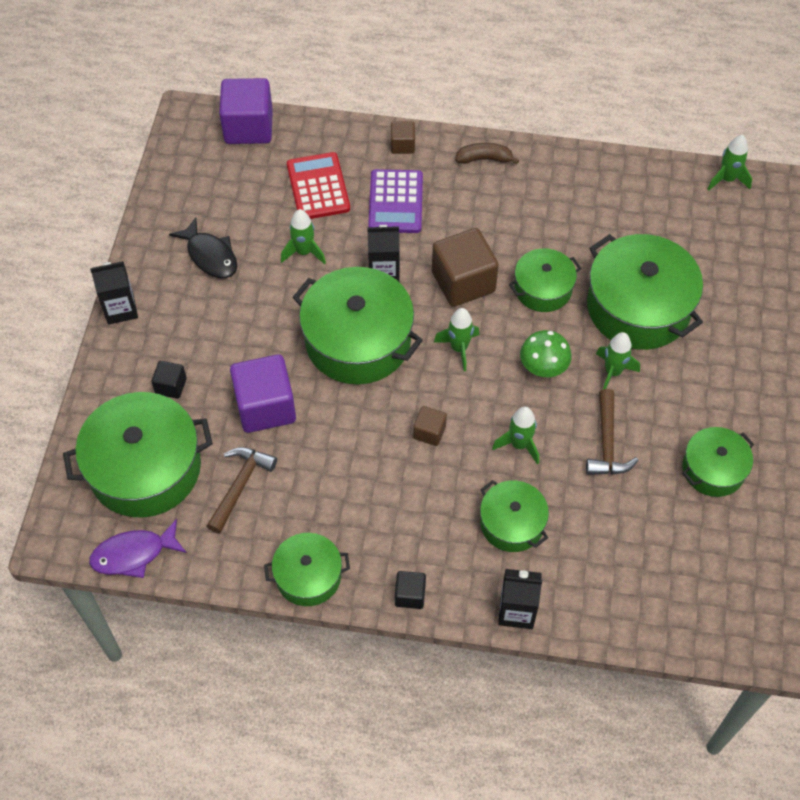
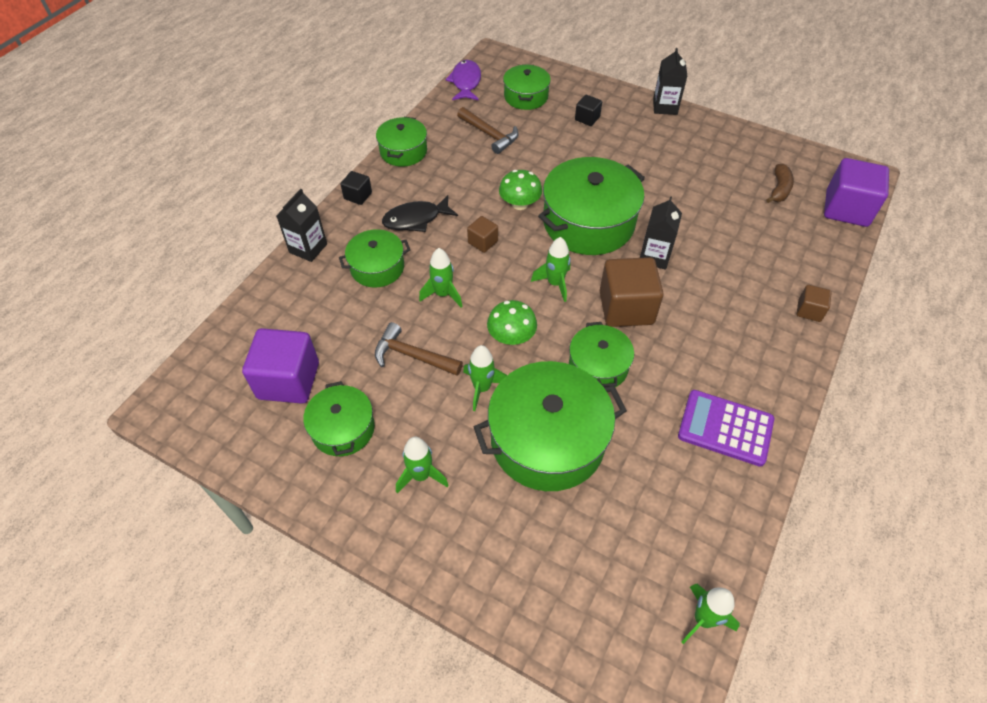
camera: 110 degrees right, 5 degrees down
(145, 468) = (526, 96): green pot -> green pot, size x0.56
(210, 255) = (703, 159): black fish -> black fish (416, 219)
(265, 407) = (548, 159): purple cube -> purple cube (288, 380)
(304, 252) = (691, 212): green rocket -> green rocket (421, 475)
(318, 187) = (765, 237): red calculator -> none
(354, 414) = (520, 204): none -> green mushroom
(396, 202) = (735, 286): purple calculator -> purple calculator (725, 428)
(484, 159) = (780, 372): brown banana -> brown banana (779, 189)

